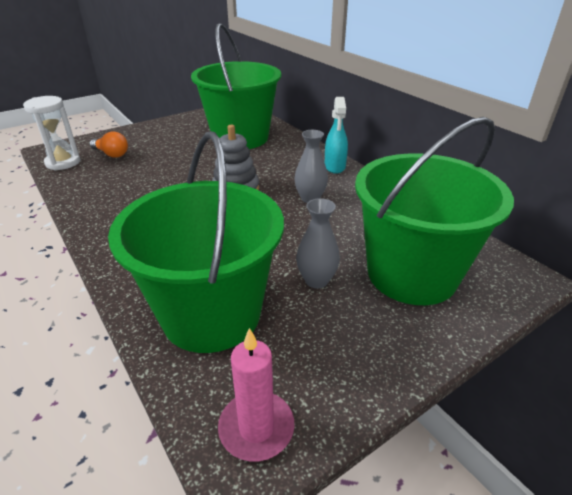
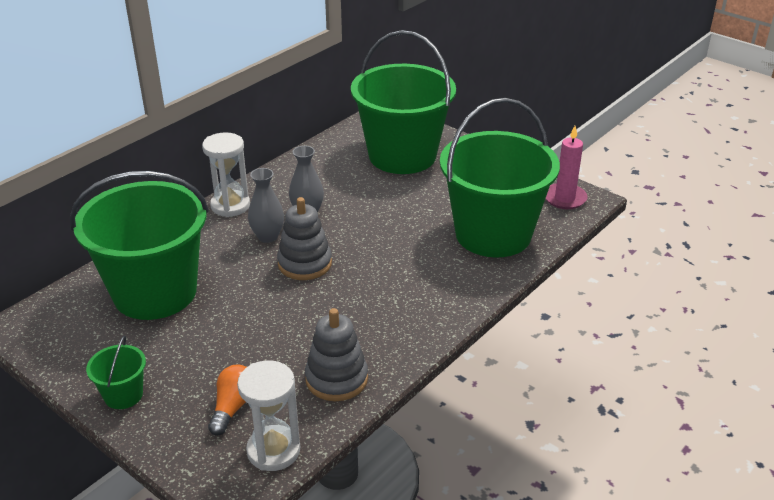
camera: 105 degrees left, 0 degrees up
(95, 188) = (336, 379): none -> grey stacking toy
(155, 128) = (123, 395): none -> green bucket
(316, 280) = (431, 194): grey vase -> grey vase (267, 236)
(335, 167) = (230, 206): turquoise spray bottle -> white hourglass

